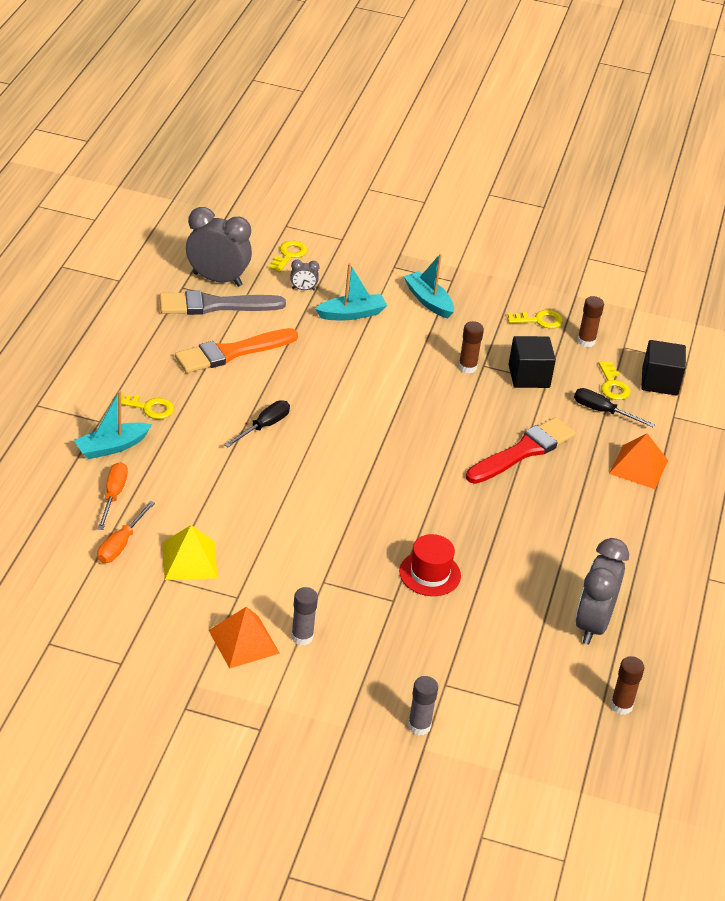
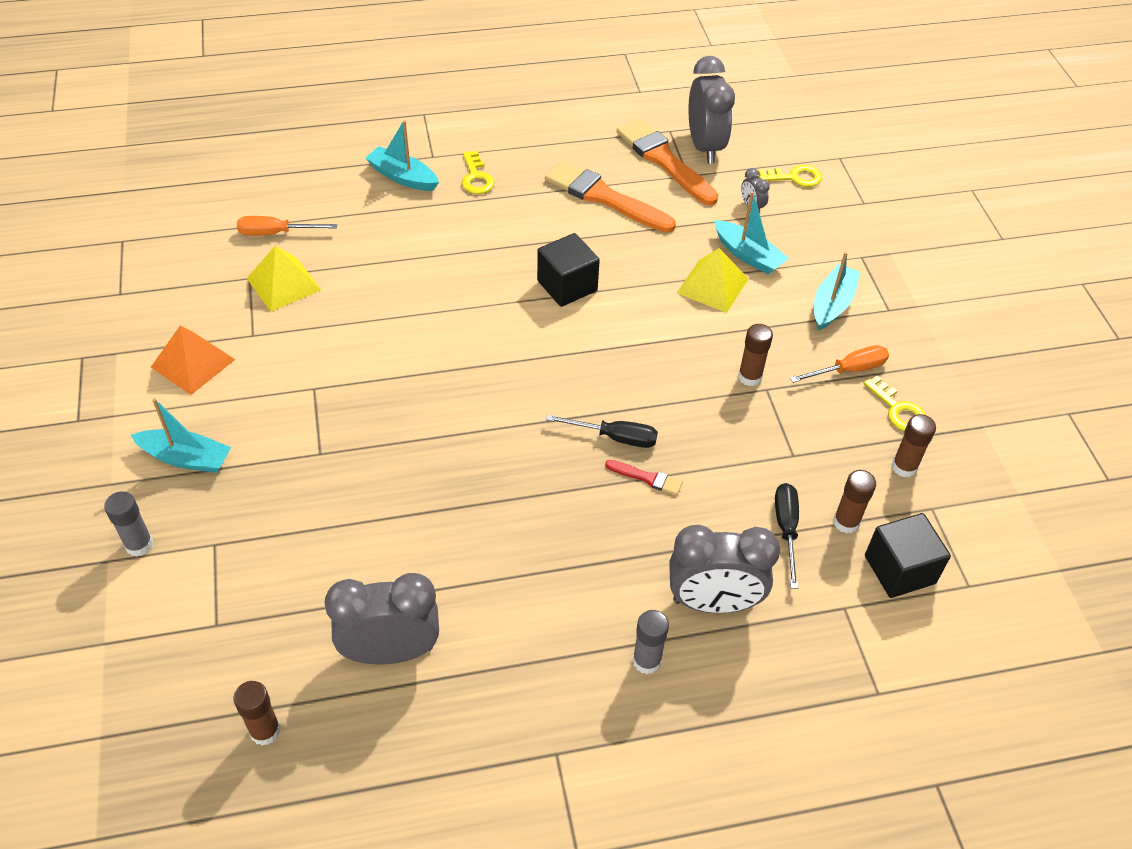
camera: 65 degrees right, 10 degrees up
(113, 495) = (338, 203): orange screwdriver -> orange screwdriver (849, 370)
(215, 305) = (664, 160): grey brush -> orange brush
(264, 426) = (513, 260): black screwdriver -> black screwdriver (615, 437)
(302, 637) = (223, 402): grey glue stick -> grey glue stick (646, 661)
(348, 675) = (186, 458): none -> turquoise boat
(369, 344) = (712, 285): none -> yellow pyramid
(430, 574) = (380, 468): red hat -> none
(523, 451) = (647, 478): red brush -> red brush, size x0.45
(529, 376) = (785, 436): black cube -> black cube (567, 286)
(613, 385) = (846, 522): yellow key -> brown glue stick
(638, 466) = (713, 602): orange pyramid -> grey clock

